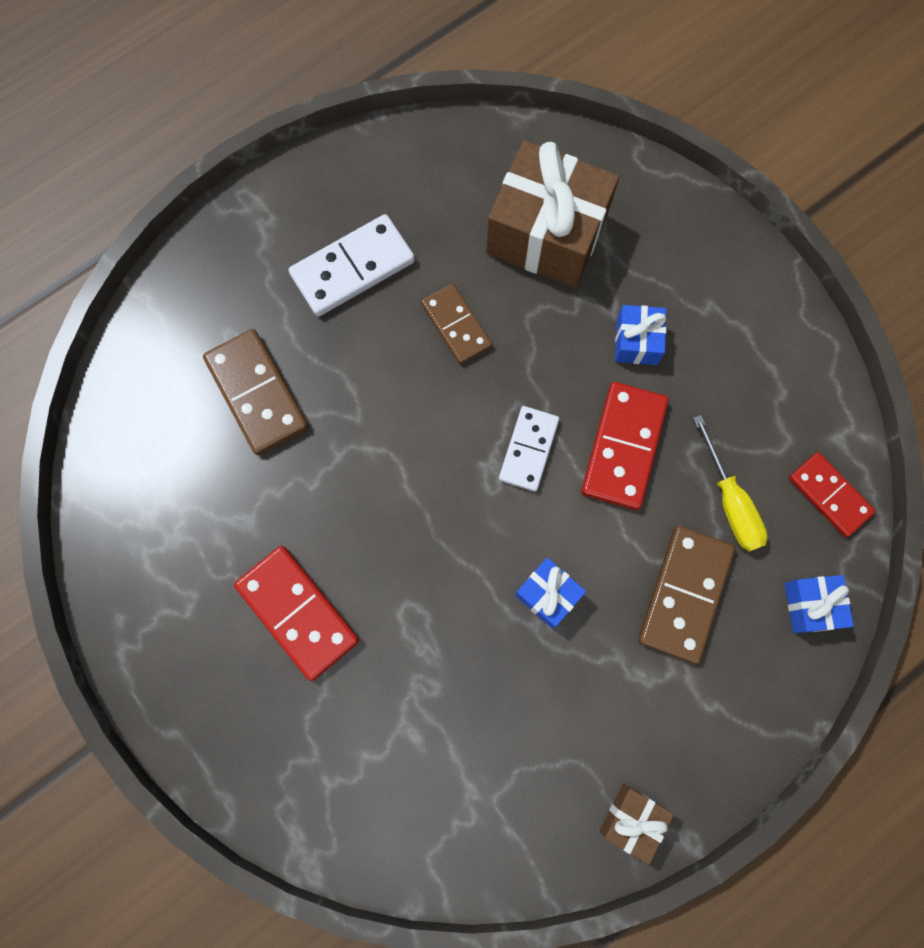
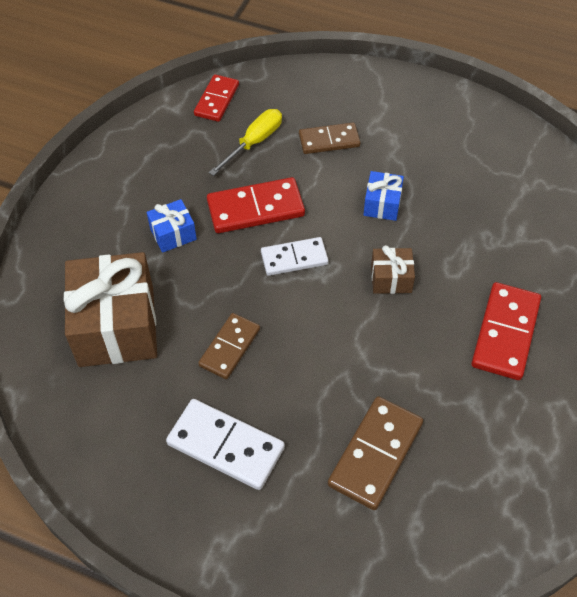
camera: 120 degrees left, 20 degrees down
(632, 819) = (473, 112): brown gift -> brown gift (391, 278)
(684, 594) = (329, 140): brown domino -> brown domino, size x0.67
(810, 605) = (291, 84): blue gift -> none

